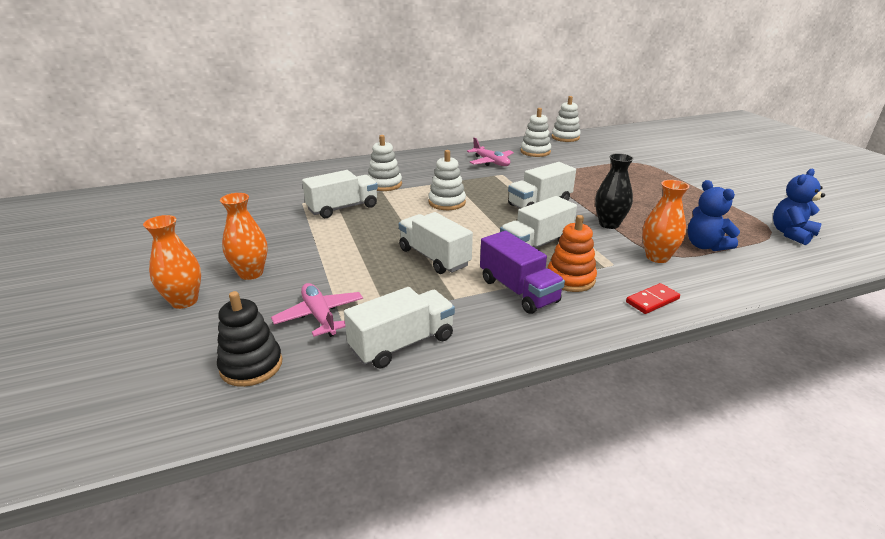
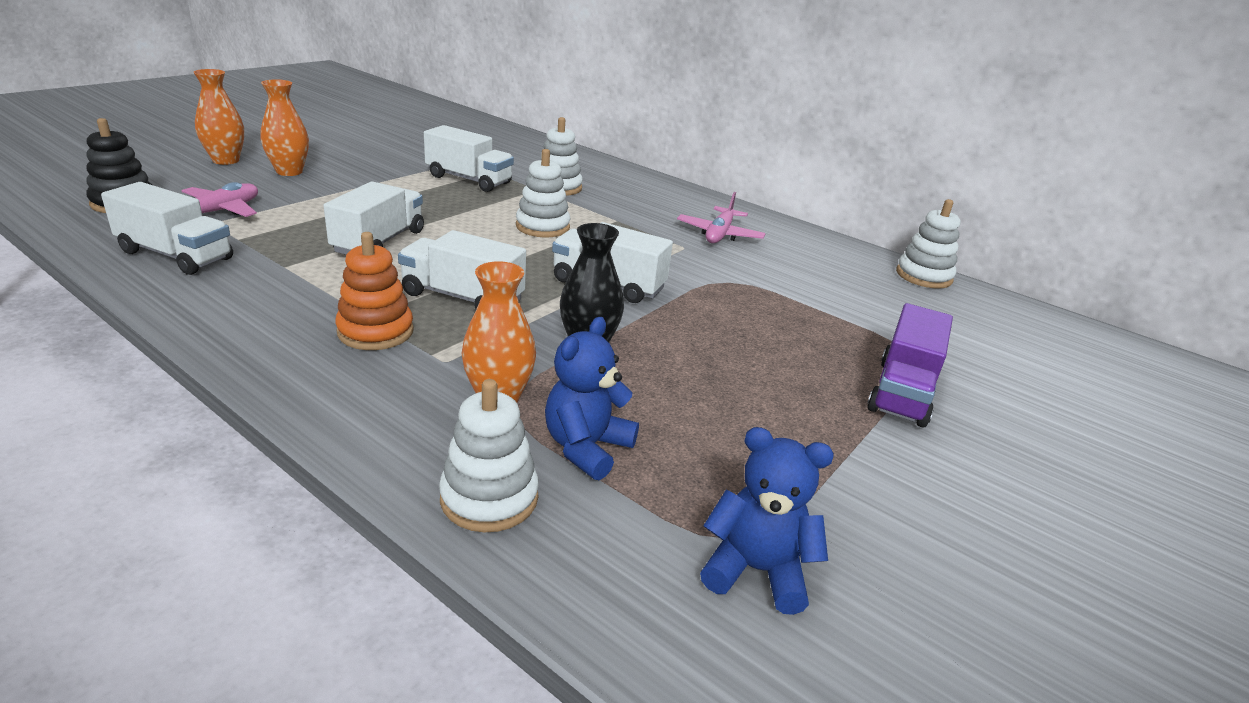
camera: 55 degrees right, 0 degrees up
(518, 291) = (322, 300): purple truck -> purple truck (902, 392)
(535, 152) = (813, 259): white stacking toy -> white stacking toy (489, 498)
(652, 300) = (343, 402): red domino -> none

